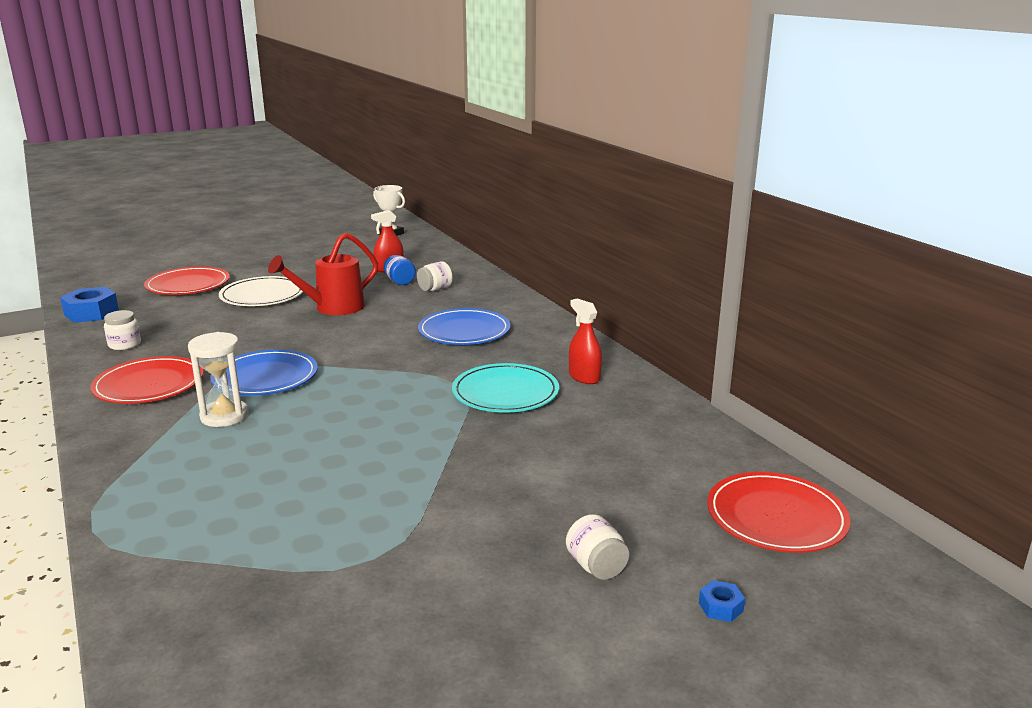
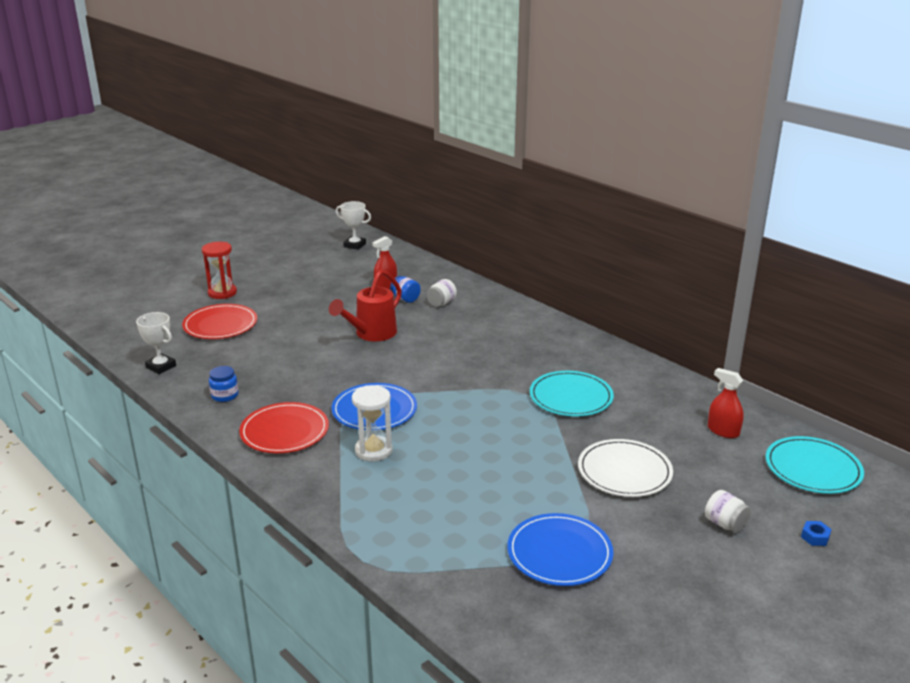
camera: 15 degrees left, 5 degrees up
(91, 313) = (161, 366): blue nut -> white trophy
(124, 344) = (224, 395): white jar -> blue jar
(219, 259) = (222, 293): none -> red hourglass
(262, 295) = (298, 328): white plate -> white plate (624, 471)
(464, 331) = (497, 343): blue plate -> blue plate (559, 553)
(584, 377) = (618, 374): red spray bottle -> red spray bottle (723, 431)
(776, 517) = (813, 468): red plate -> turquoise plate

